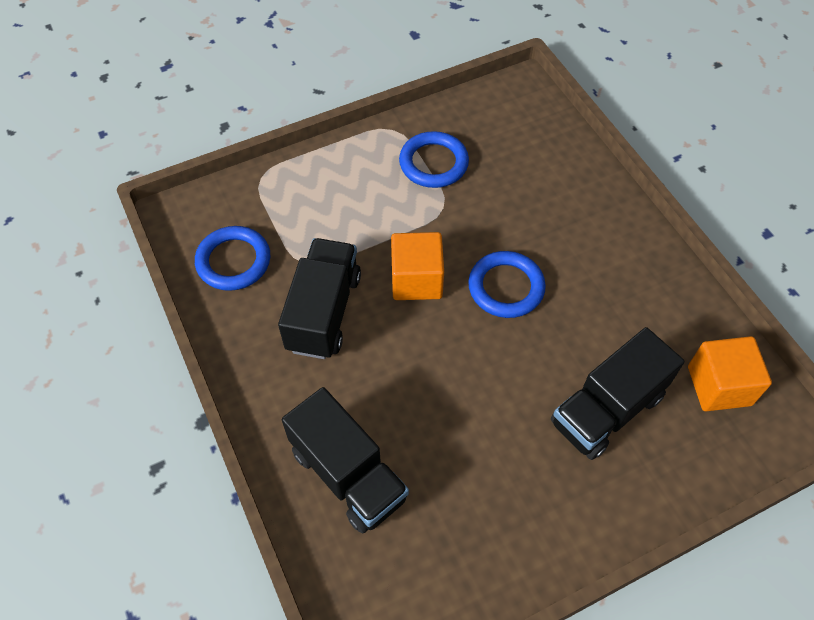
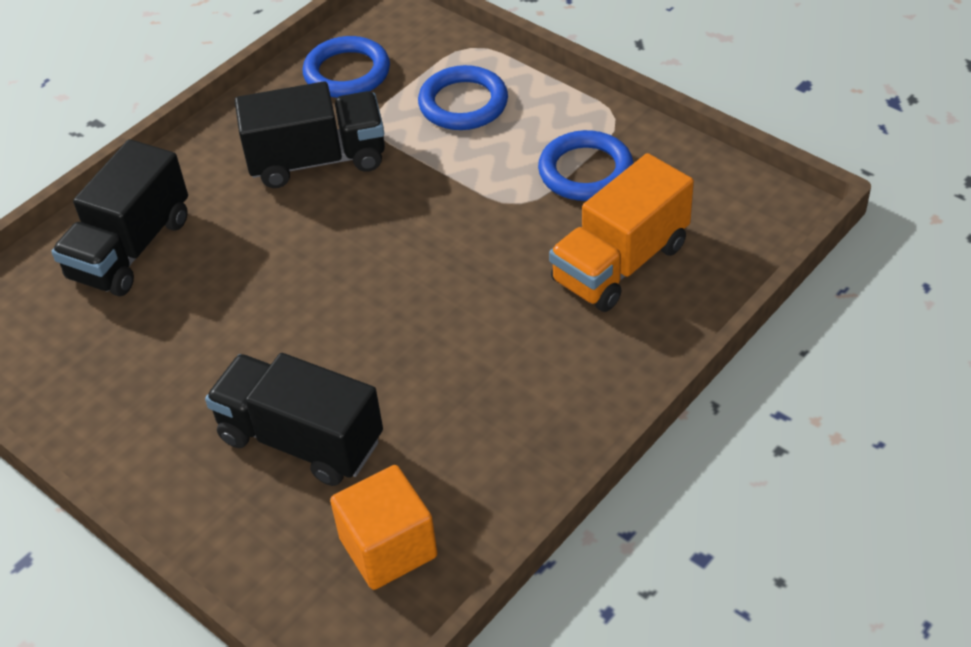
camera: 70 degrees right, 10 degrees down
(416, 280) = (400, 216): orange cube -> none
(506, 287) = (432, 295): blue ring -> blue ring (463, 103)
(528, 178) = (620, 263): none -> orange truck

